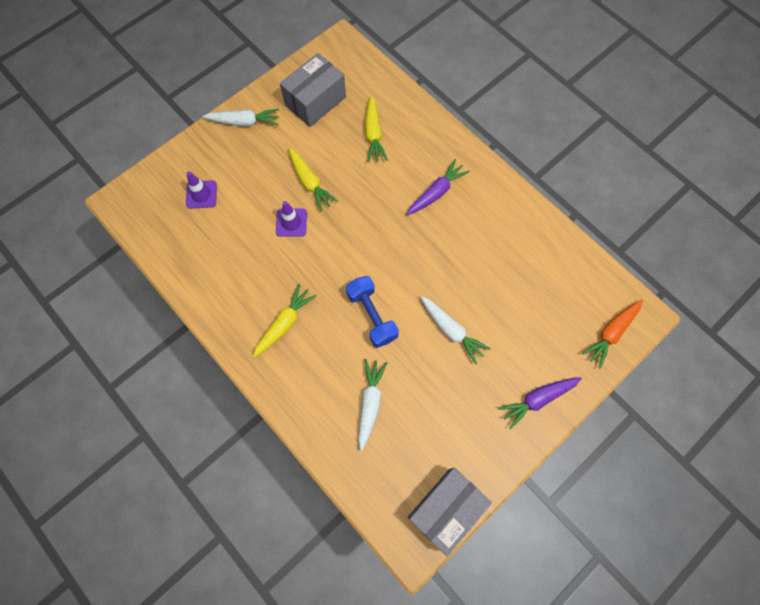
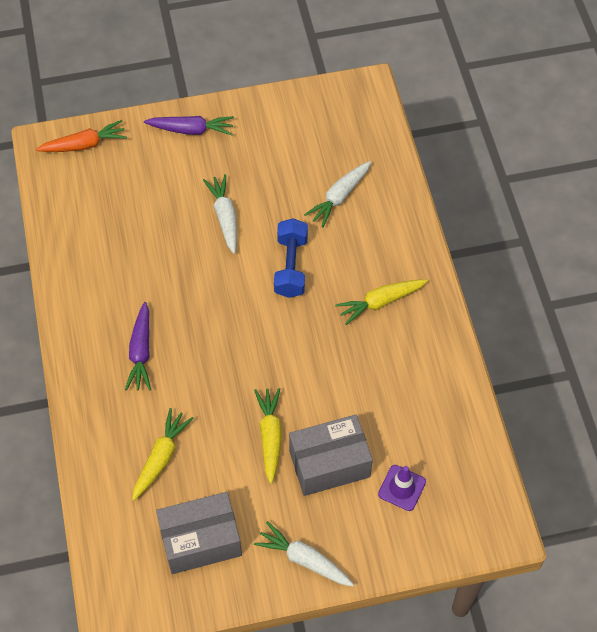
camera: 150 degrees left, 10 degrees down
(291, 222) = (317, 401): purple traffic cone -> none
(436, 192) = (141, 352): purple carrot -> purple carrot turned 75 degrees counterclockwise
(445, 509) = (325, 97): grey box -> grey box (329, 464)

